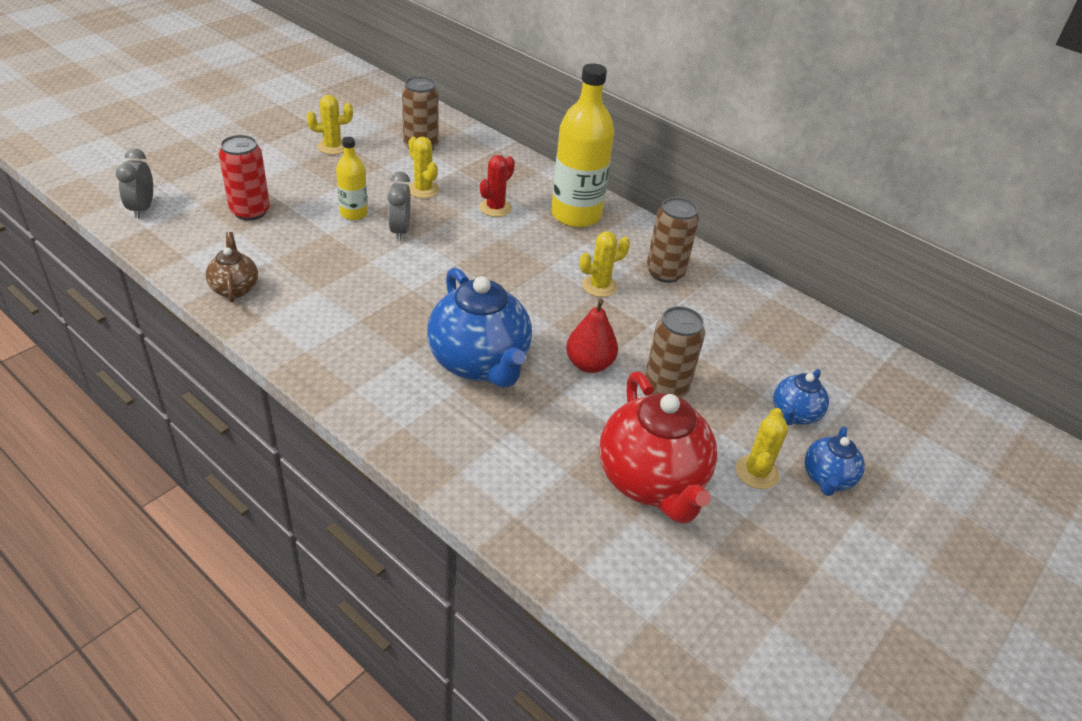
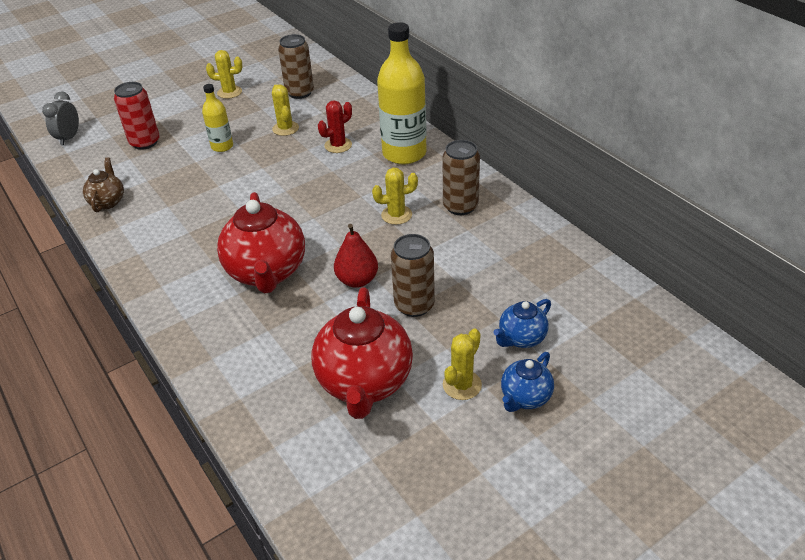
camera: 20 degrees right, 0 degrees up
(400, 231) = (252, 162): grey clock -> none
(479, 363) = (267, 272): blue teapot -> red teapot

